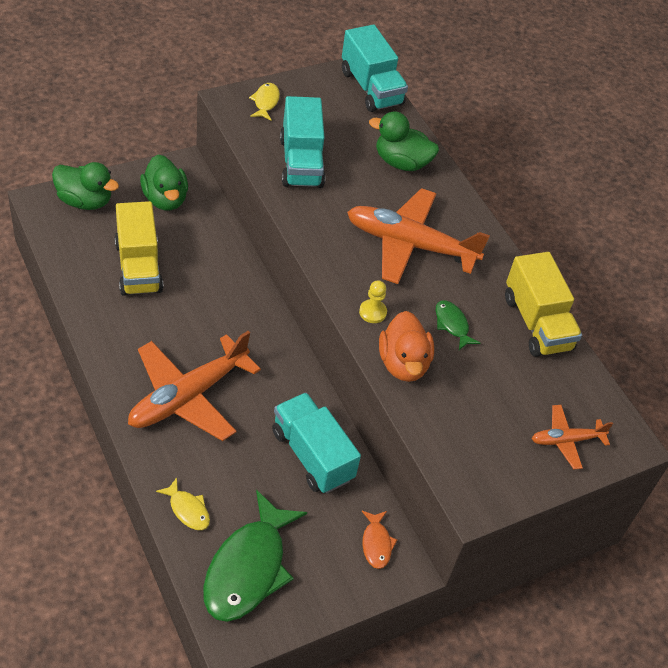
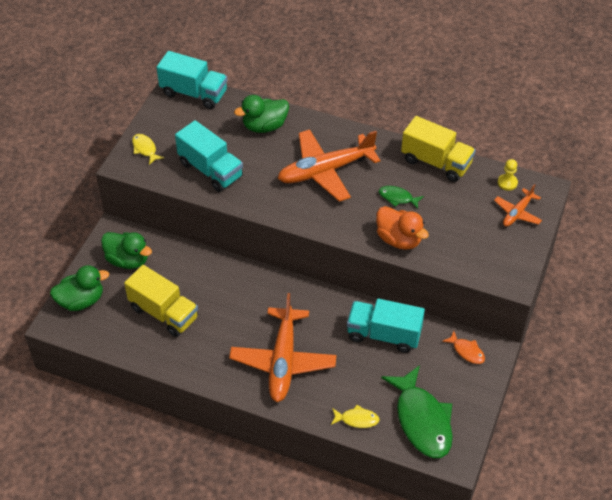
camera: 35 degrees left, 0 degrees up
(372, 312) = (351, 225): yellow pawn -> yellow pawn (507, 183)

